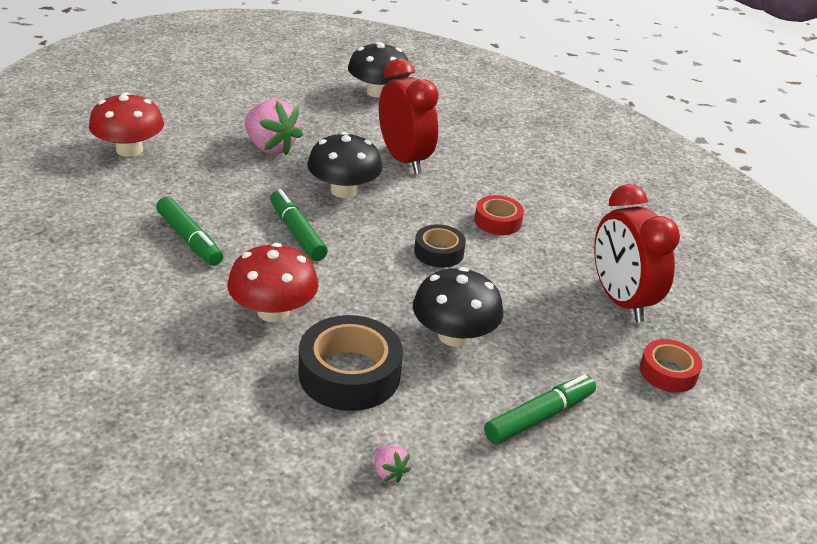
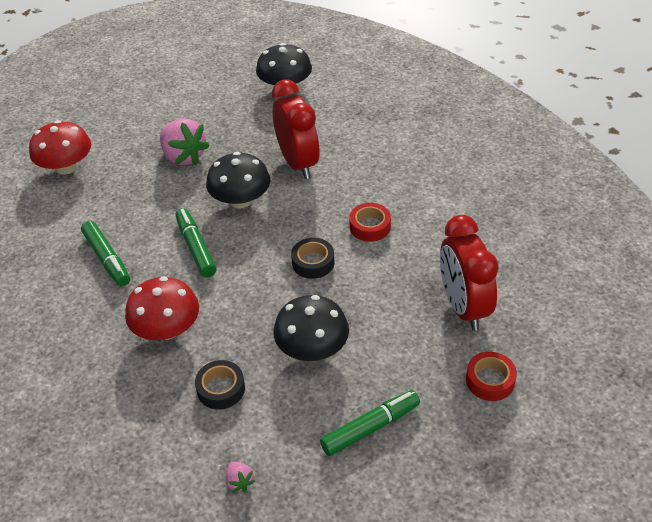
camera: 10 degrees right, 10 degrees up
(349, 374) = (221, 389): black tape -> black tape, size x0.58

